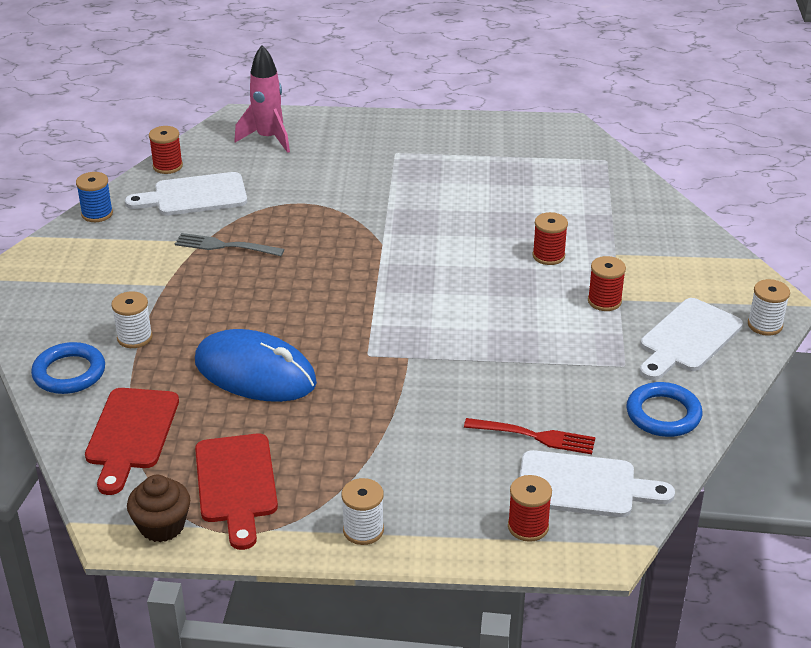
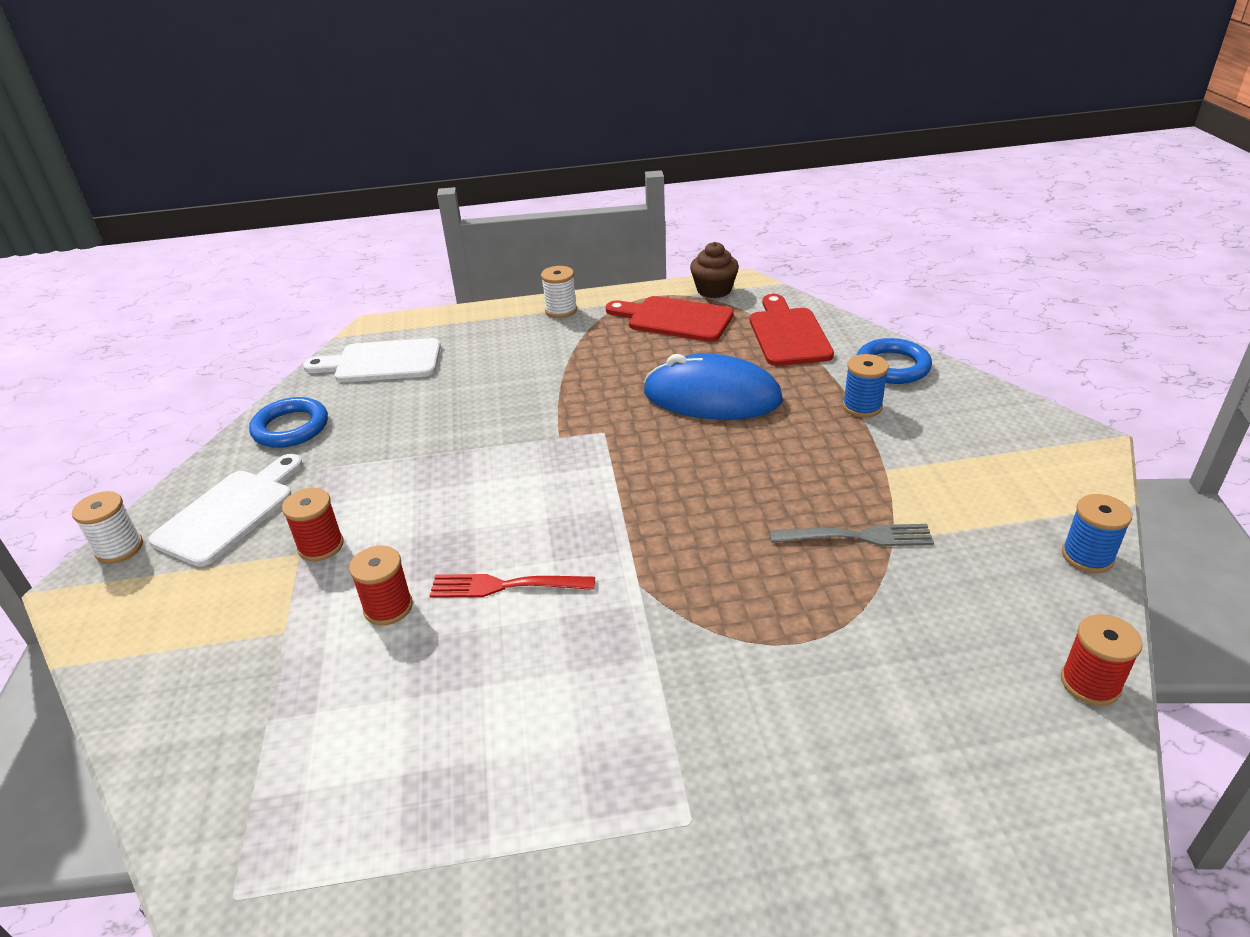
camera: 170 degrees right, 0 degrees up
(134, 337) = (862, 406): white spool -> blue spool
(194, 196) = (980, 621): white cutting board -> none
(236, 484) = (674, 319): red cutting board -> red cutting board turned 45 degrees counterclockwise
(268, 138) = (974, 813): pink rocket -> none
(528, 527) = (431, 331): red spool -> none
(535, 436) = (422, 389): red fork -> red fork (505, 586)

